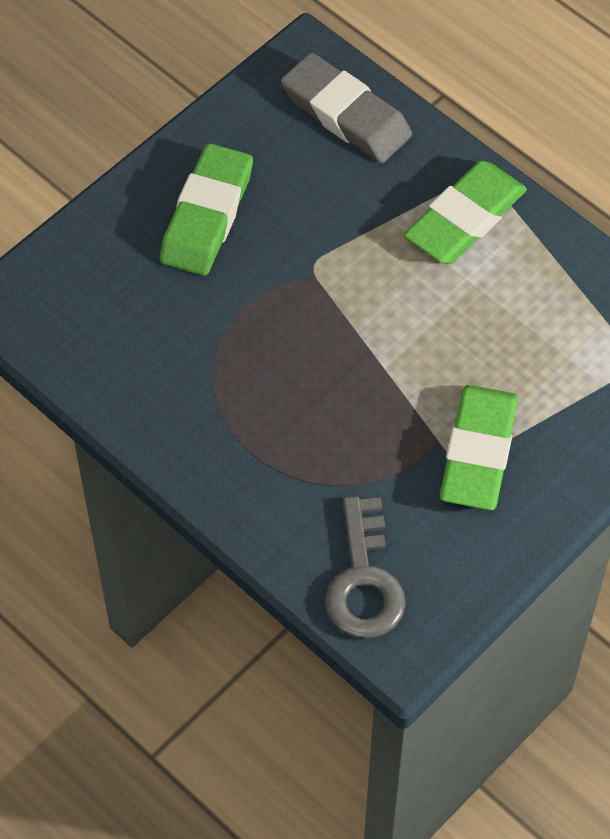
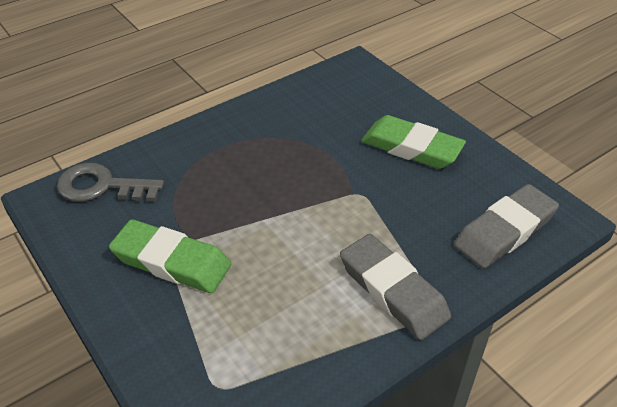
camera: 100 degrees right, 15 degrees down
(464, 218) = (393, 290): green eraser -> grey eraser

